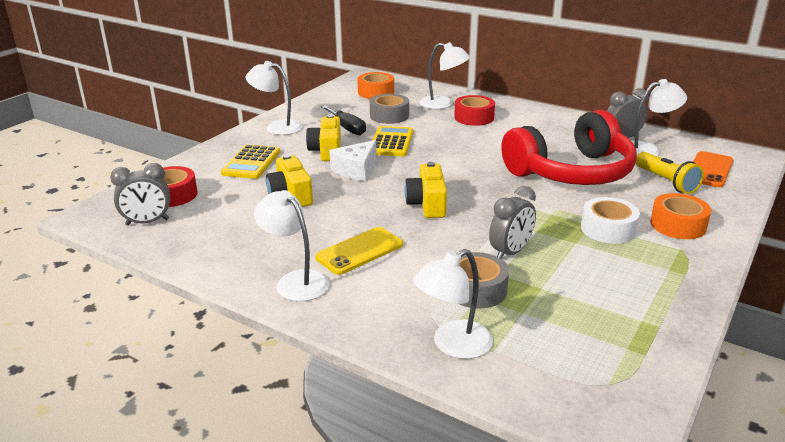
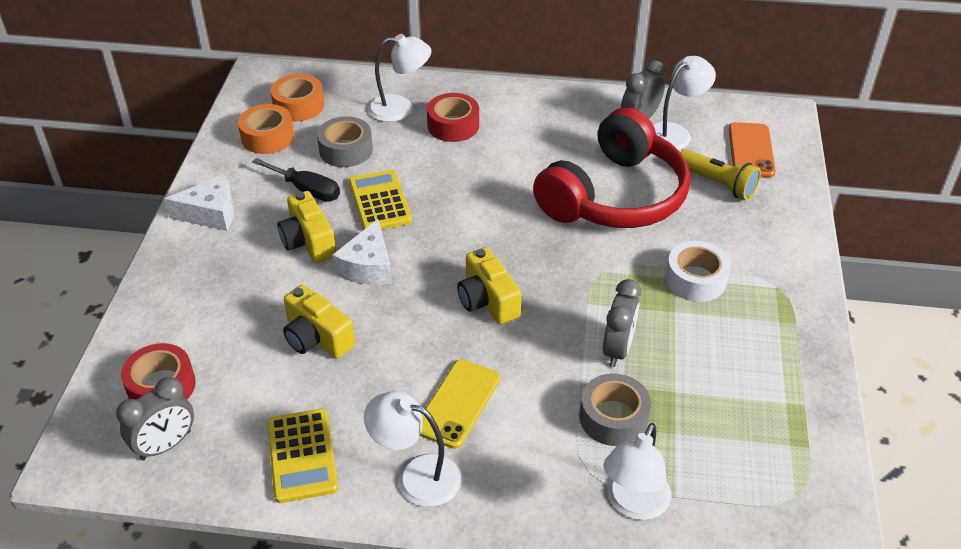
camera: 25 degrees left, 15 degrees up
(251, 163) = (224, 293): yellow calculator -> yellow calculator (302, 456)
(277, 127) = (211, 213): white lamp -> white cheese
(678, 225) = (758, 251): orange tape -> orange tape (267, 137)

